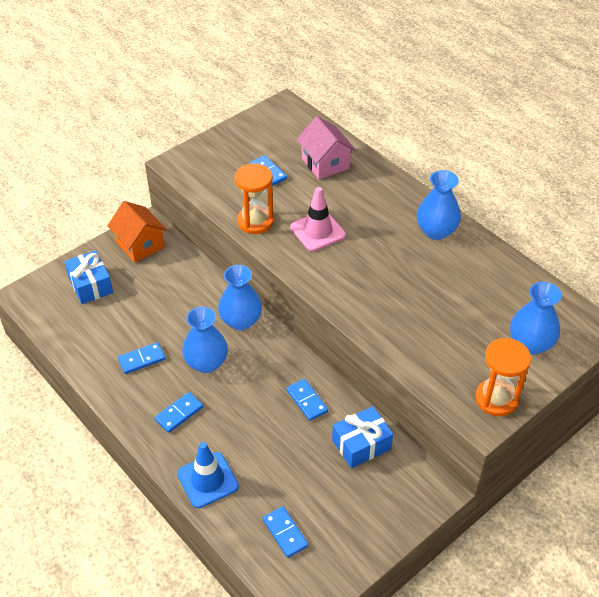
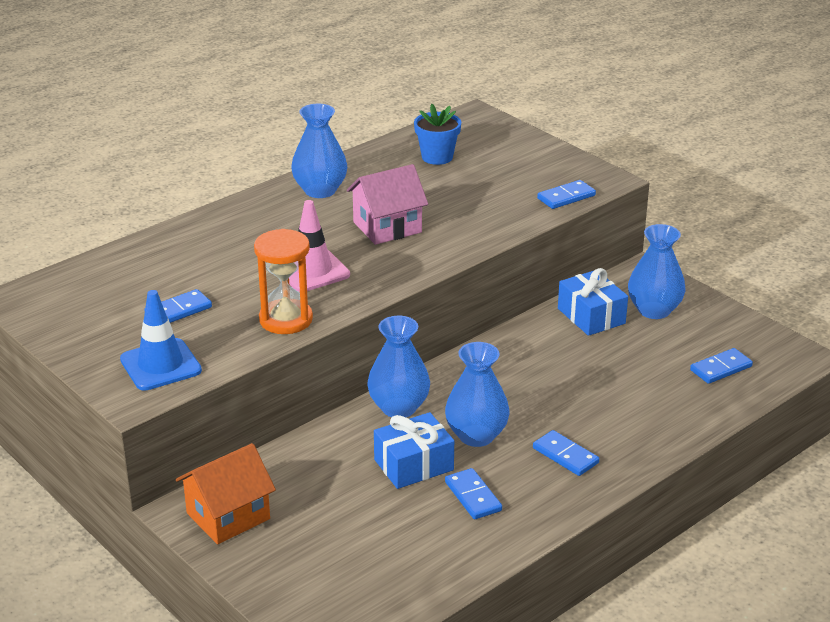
camera: 90 degrees left, 15 degrees down
(90, 285) = (317, 565): blue gift -> blue gift (413, 465)
(207, 480) = (664, 427): blue traffic cone -> blue traffic cone (160, 365)
(307, 401) = (532, 353): blue domino -> blue domino (566, 197)
(325, 163) = (169, 264): pink house -> pink house (387, 227)
(496, 399) = (577, 171): orange hourglass -> none
(505, 301) = (437, 157): none -> blue flower pot
(530, 344) = (499, 148): blue vase -> blue vase (654, 310)

